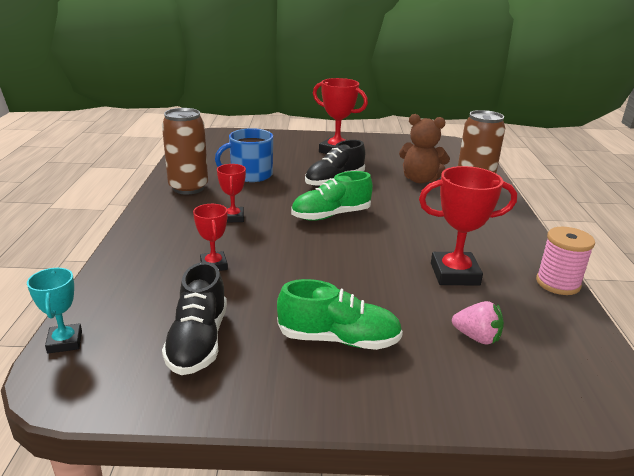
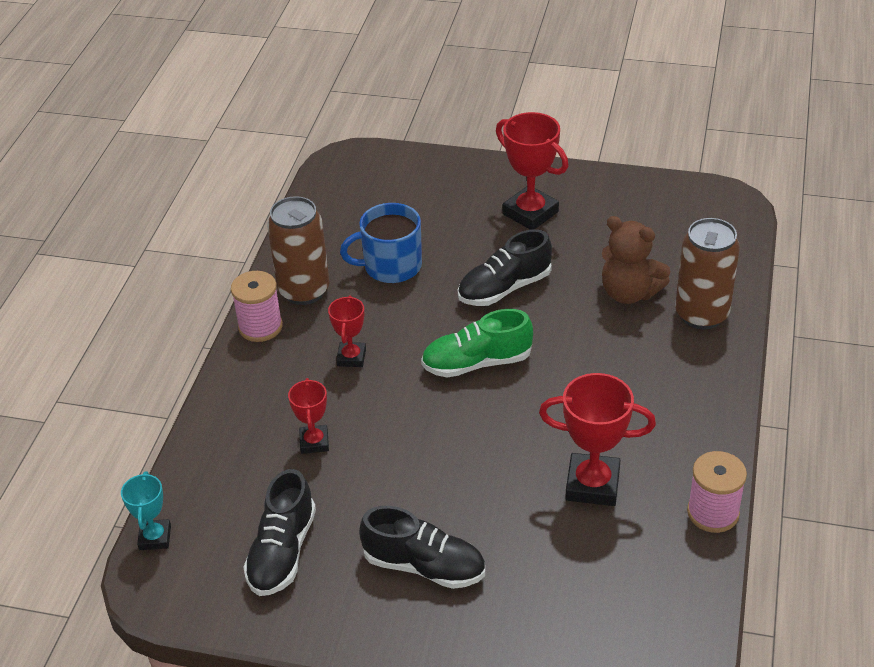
camera: 15 degrees right, 15 degrees up
(157, 206) = (260, 327): none -> pink spool
(338, 339) = (424, 566): green shoe -> black shoe
(477, 337) = (573, 581): pink strawberry -> none

